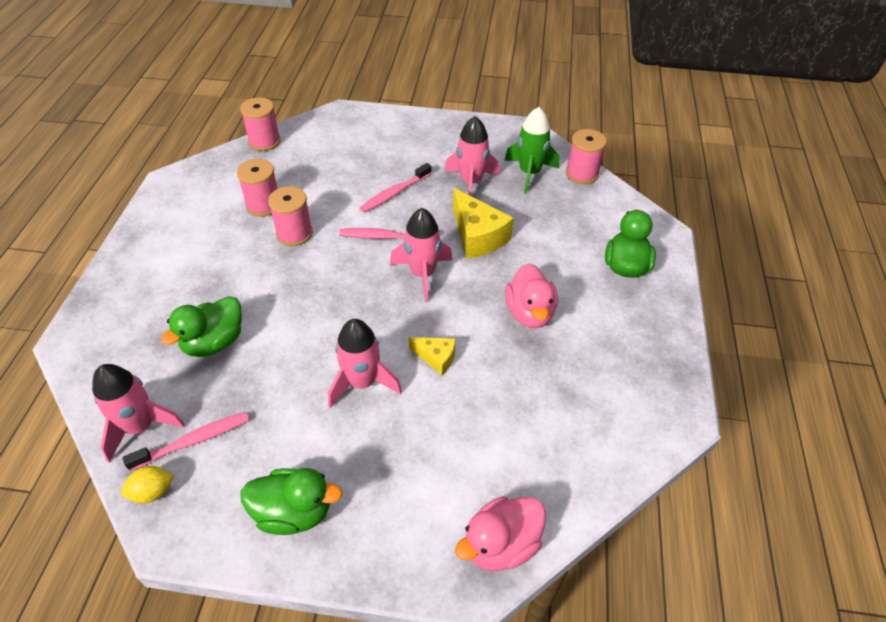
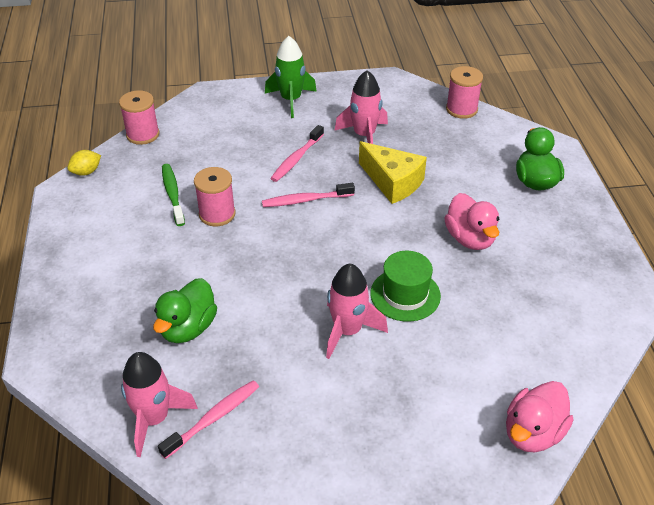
camera: 15 degrees left, 5 degrees down
(153, 492) = (197, 471): yellow lemon -> yellow lemon (86, 172)
(263, 205) = (173, 194): pink spool -> green toothbrush
(293, 512) = (339, 454): green duck -> none
(422, 274) = (358, 225): pink rocket -> none
(436, 358) = (405, 294): yellow cheese -> green hat
(529, 173) = (414, 117): green rocket -> green rocket (291, 100)

